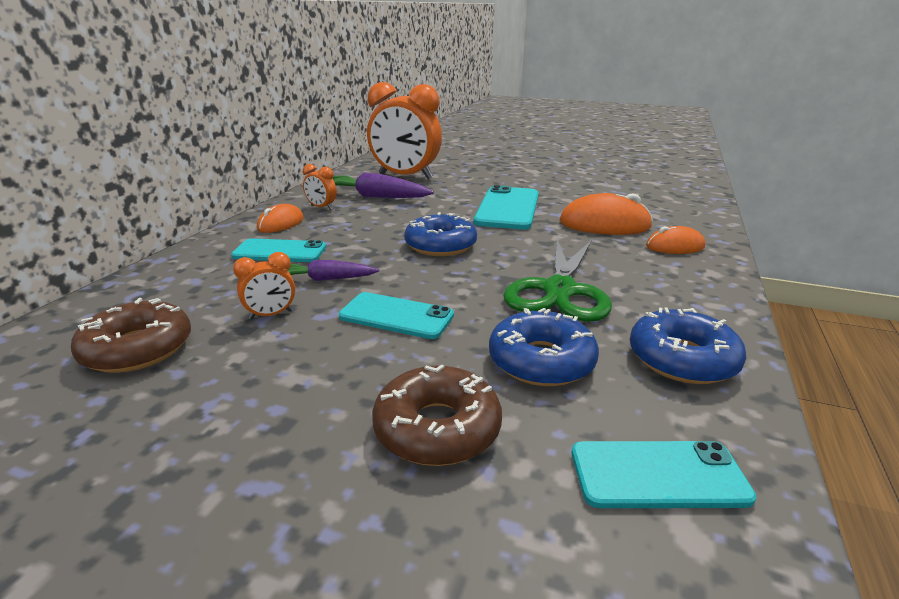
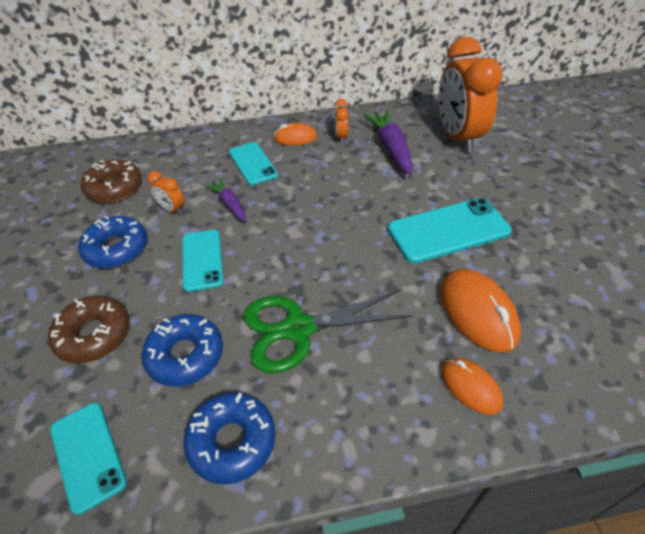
camera: 60 degrees right, 20 degrees up
(440, 245) = (327, 228): blue donut -> blue donut (116, 249)

